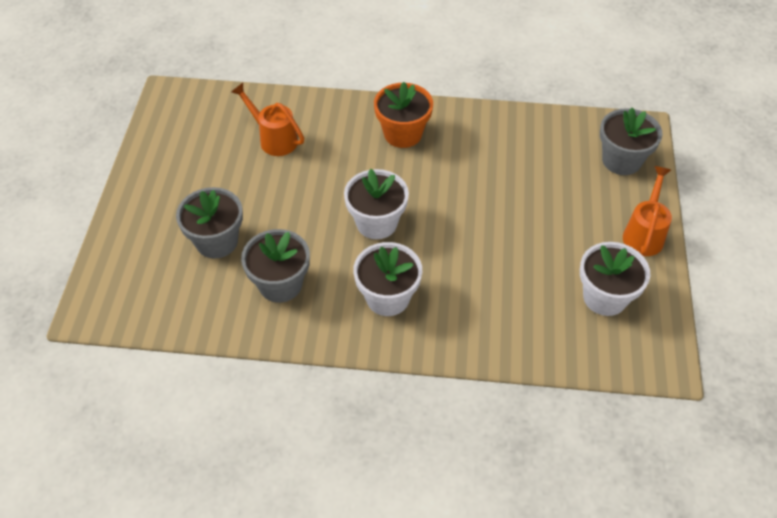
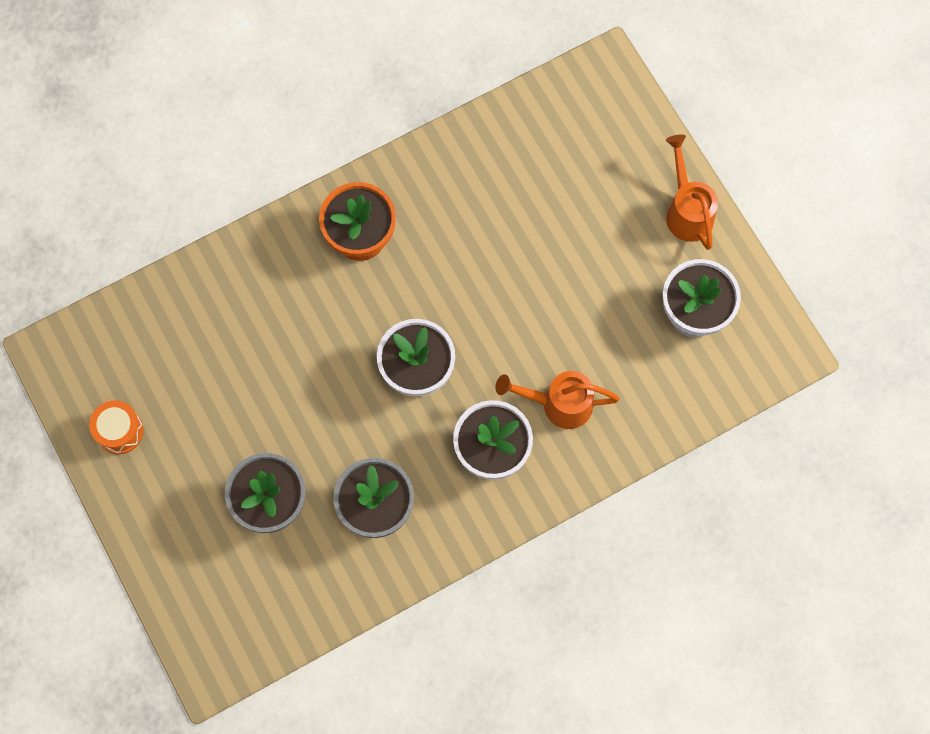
camera: 35 degrees left, 20 degrees up
(166, 152) = (119, 431): none -> orange drum
(274, 139) = (225, 336): orange watering can -> orange watering can (559, 404)
(621, 160) = (611, 127): grey flower pot -> none

